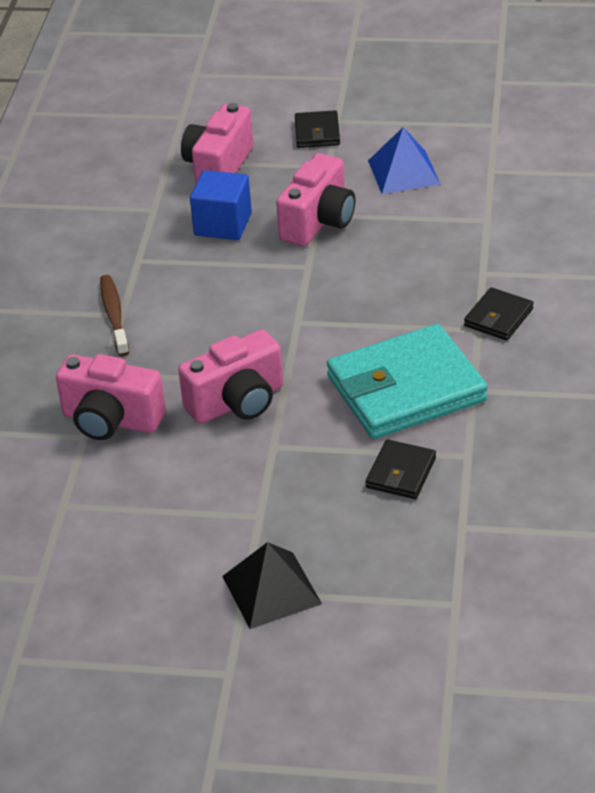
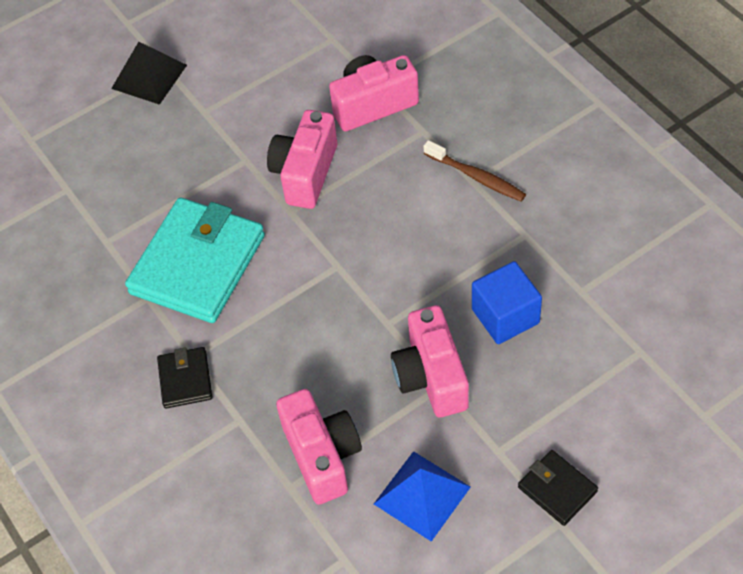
camera: 140 degrees right, 15 degrees up
(218, 167) = (589, 376): pink camera -> pink camera (322, 456)
(401, 473) = (140, 198): black wallet -> none

